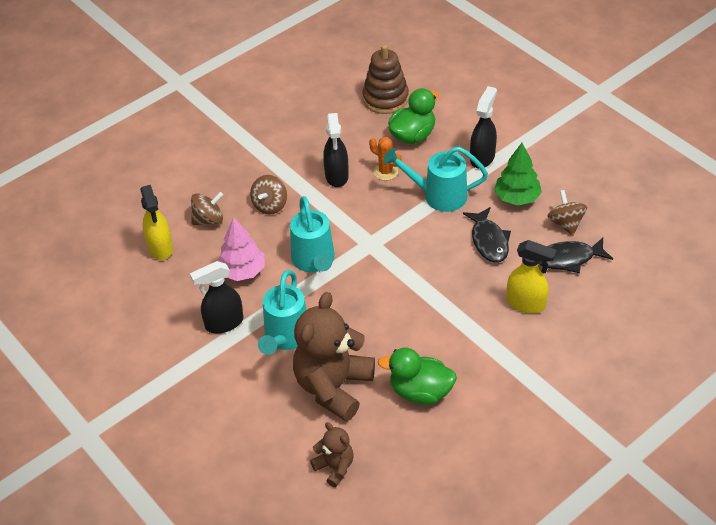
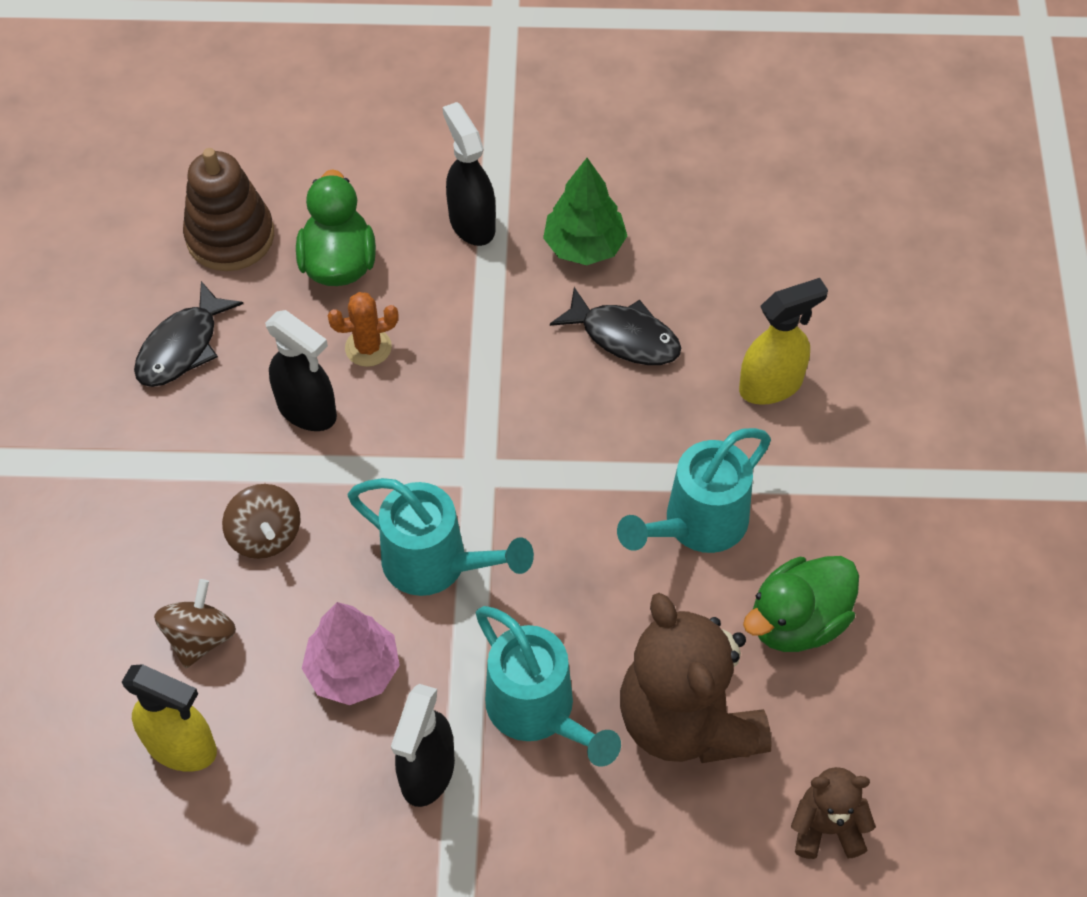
camera: 50 degrees left, 10 degrees up
(438, 196) = (482, 325): turquoise watering can -> turquoise watering can (697, 525)
(565, 223) = (685, 234): brown spinning top -> none
(569, 259) = (746, 280): black fish -> black fish (182, 347)

